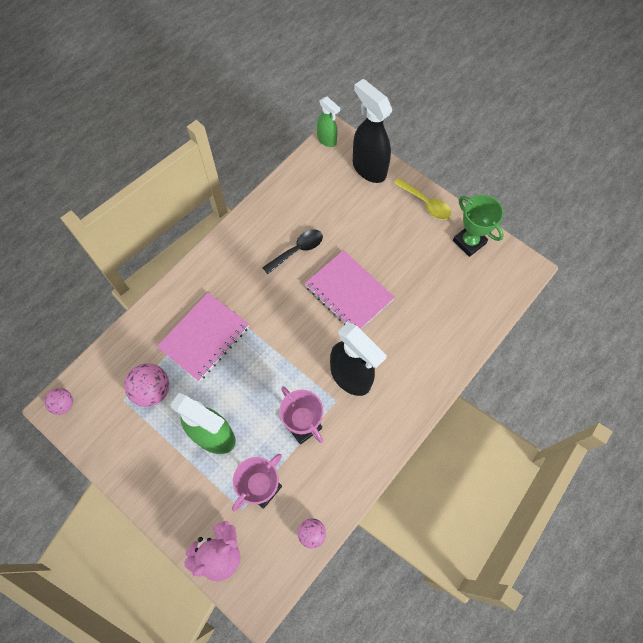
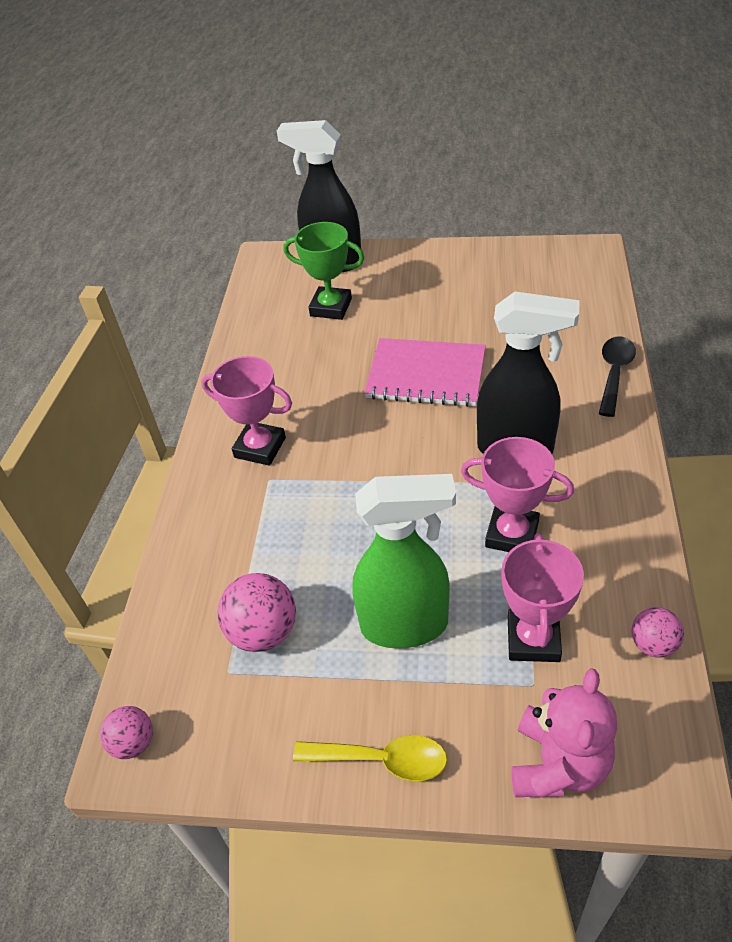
camera: 30 degrees left, 20 degrees down
(204, 337) = (283, 526): pink notebook -> none
(229, 279) = (260, 447): none -> pink trophy
(297, 250) = (321, 372): black spoon -> black spoon (614, 373)
(327, 140) = (258, 264): green spray bottle -> none
(426, 203) = (428, 257): yellow spoon -> yellow spoon (382, 760)
(469, 242) = (510, 262): green trophy -> green trophy (331, 307)

